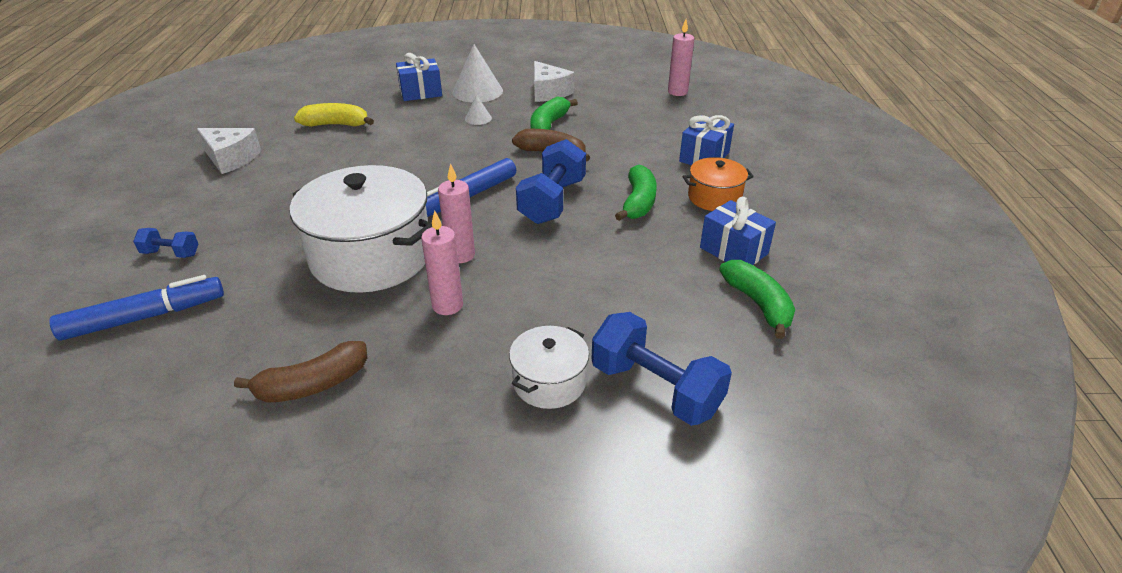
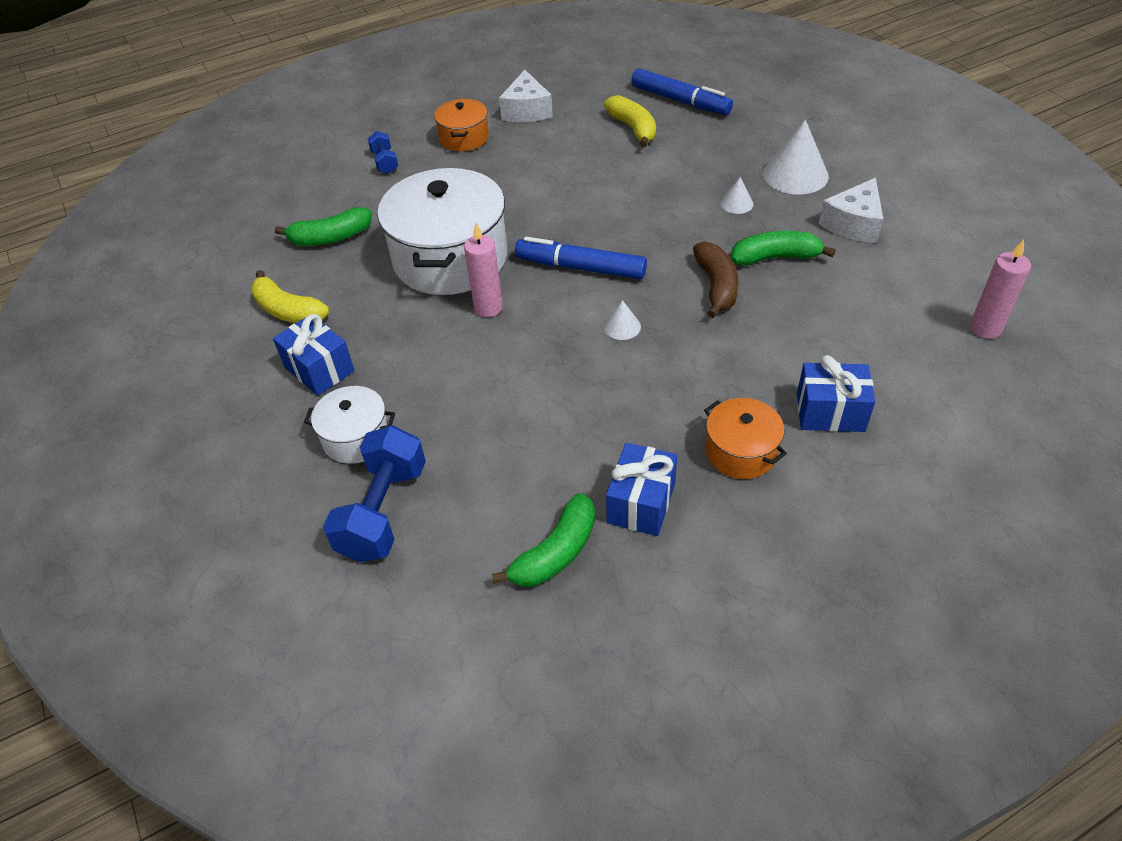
camera: 65 degrees right, 10 degrees up
(145, 317) = (312, 196): blue marker -> blue marker (680, 101)
(213, 199) = (464, 138): none -> orange pot
(312, 385) = (288, 310): brown banana -> yellow banana
(420, 92) = (749, 141): blue gift -> blue gift (319, 369)
(447, 305) = (415, 334): pink candle -> none
(552, 201) = (622, 326): blue dumbbell -> white cone
(638, 202) = (675, 391): green banana -> green banana (330, 238)

